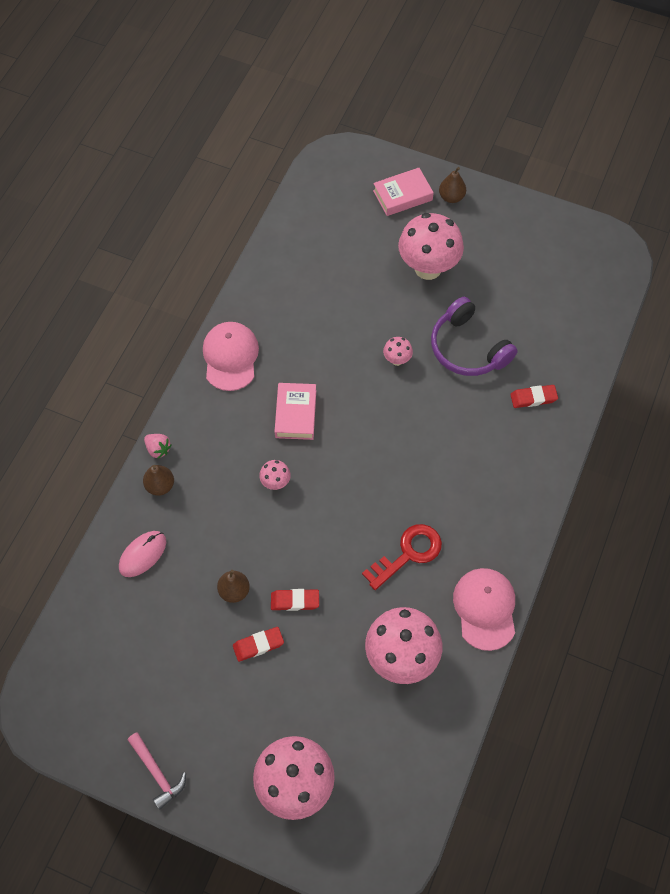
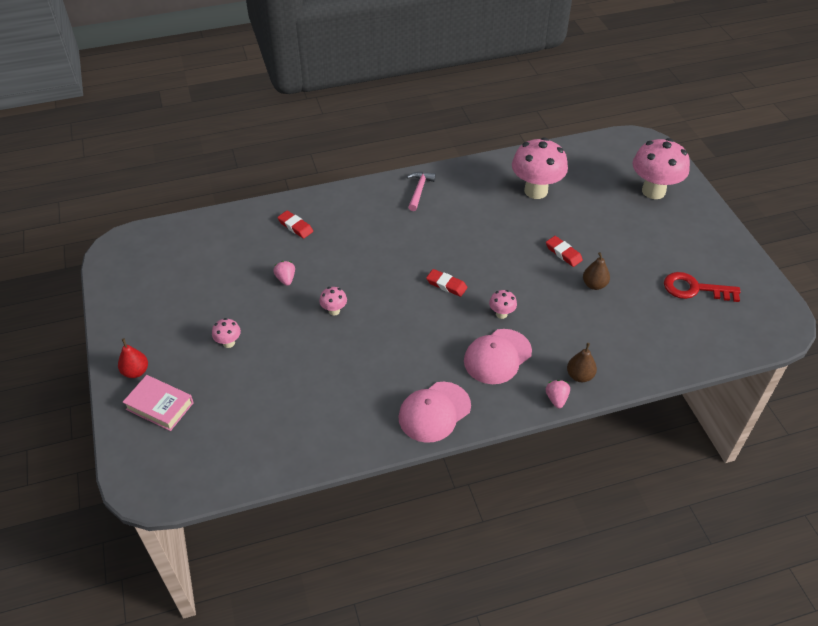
camera: 130 degrees left, 15 degrees down
(142, 554) = (634, 348): pink mouse -> none
(157, 773) = (728, 247): pink hammer -> pink hammer (419, 190)
(258, 645) = (608, 252): red eraser -> red eraser (446, 285)
(295, 414) = (439, 338): pink book -> none
(408, 554) = (472, 222): red key -> red key (694, 289)
(428, 268) = (228, 343): pink mushroom -> pink mushroom, size x0.44
(451, 197) = (136, 371): brown pear -> red pear
(467, 348) = (286, 279): purple headphones -> pink strawberry
(485, 609) = (466, 175): pink cap -> pink cap (497, 356)

